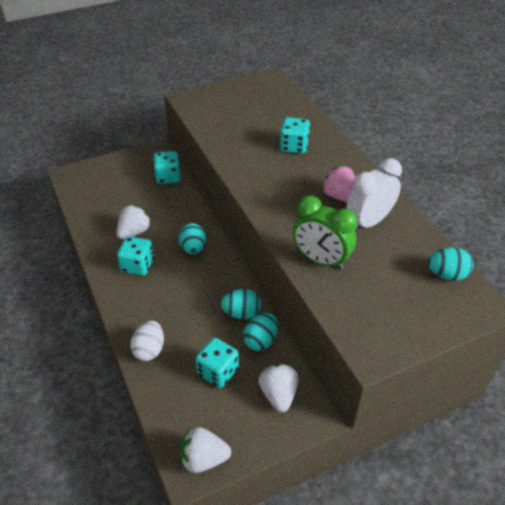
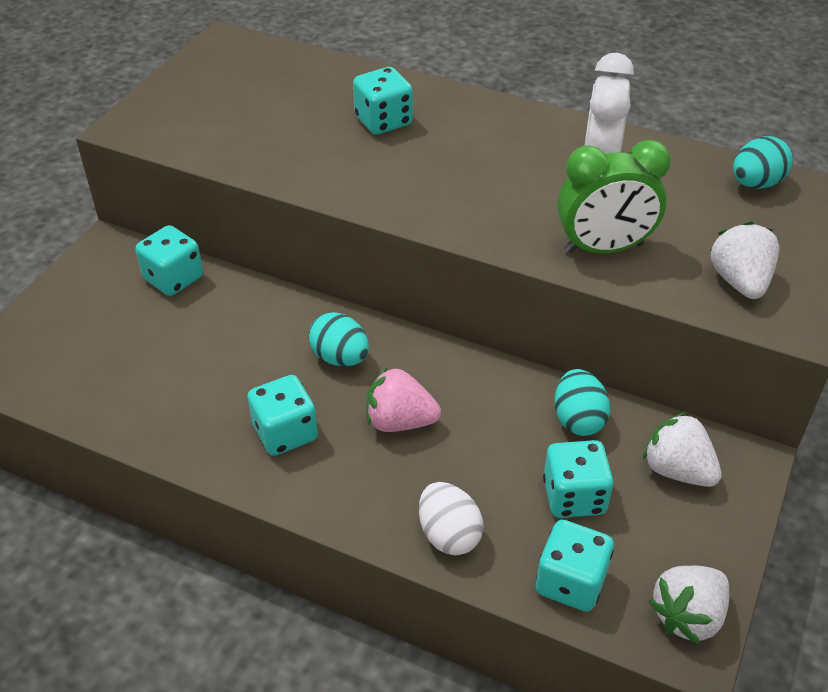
camera: 40 degrees left, 0 degrees up
(134, 232) = (218, 389): white strawberry -> white strawberry (739, 281)
(173, 405) = (570, 582): none -> turquoise dice
(241, 313) = (513, 402): turquoise egg -> none
(340, 197) = (526, 156): pink strawberry -> pink strawberry (400, 421)

